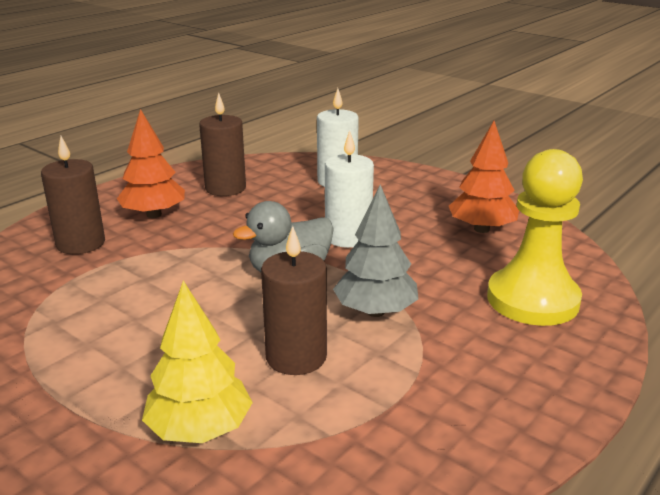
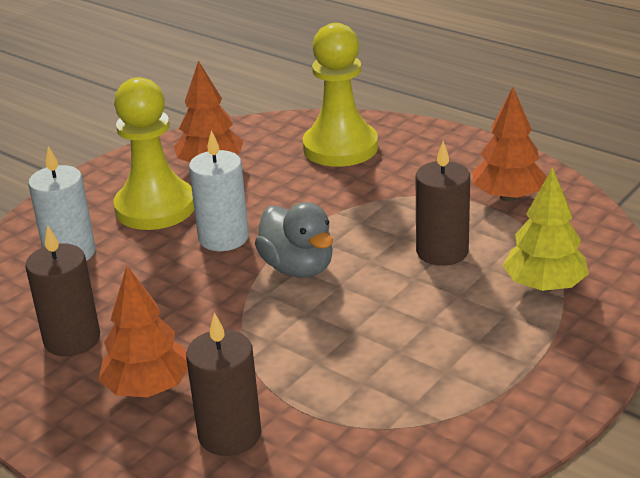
camera: 90 degrees left, 5 degrees up
(375, 311) = (367, 217): grey tree -> none
(402, 208) = (155, 207): none -> yellow pawn
(417, 423) = (508, 197): none -> orange tree

